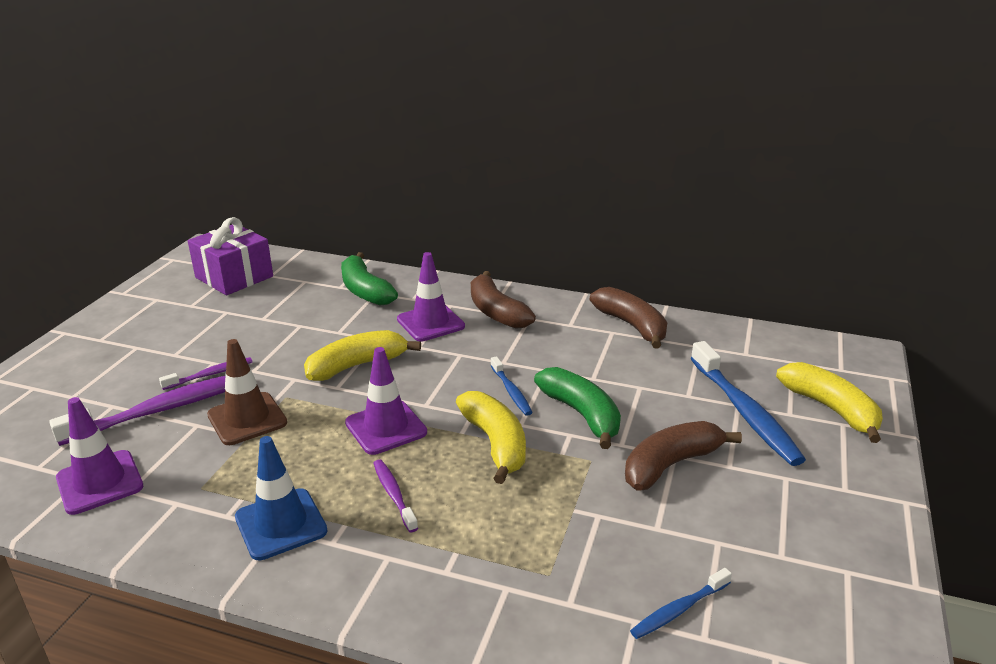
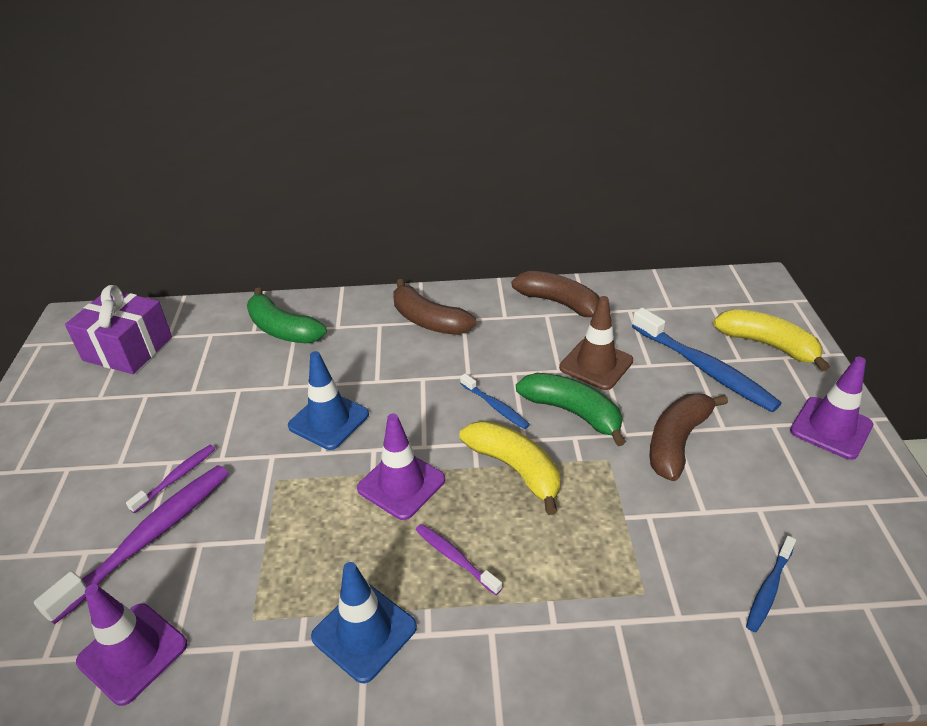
camera: 20 degrees left, 10 degrees up
(247, 419) = (251, 519): brown traffic cone -> brown traffic cone (596, 364)
(357, 365) = (328, 420): yellow banana -> blue traffic cone
(430, 323) = (372, 350): purple traffic cone -> purple traffic cone (831, 428)

